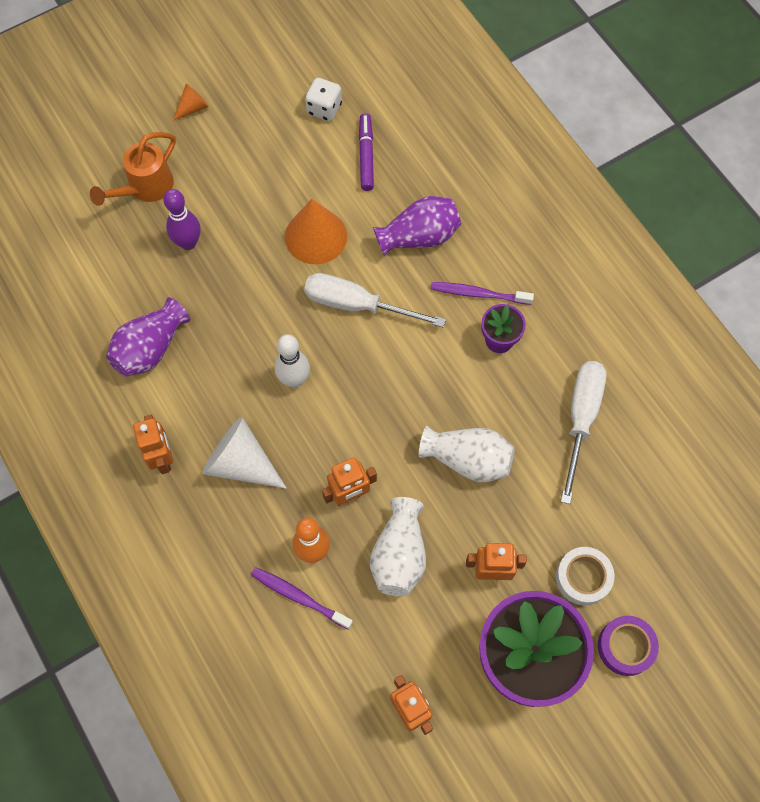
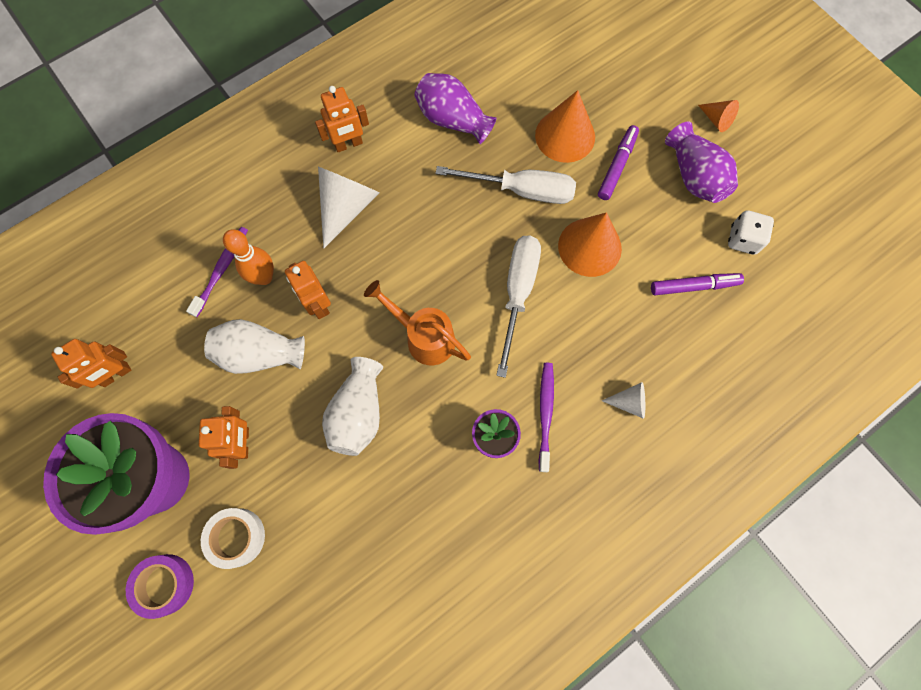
camera: 85 degrees right, 5 degrees up
(145, 188) = (618, 93): orange watering can -> orange watering can (424, 337)
(188, 243) = (565, 136): purple bowling pin -> orange cone
(231, 200) = (617, 166): none -> purple marker
(294, 379) = (432, 243): white bowling pin -> none
(419, 237) = (605, 348): purple vase -> purple vase (694, 177)
(472, 224) = (629, 402): none -> white cone
(580, 419) = (409, 531): white screwdriver -> white screwdriver (521, 190)

